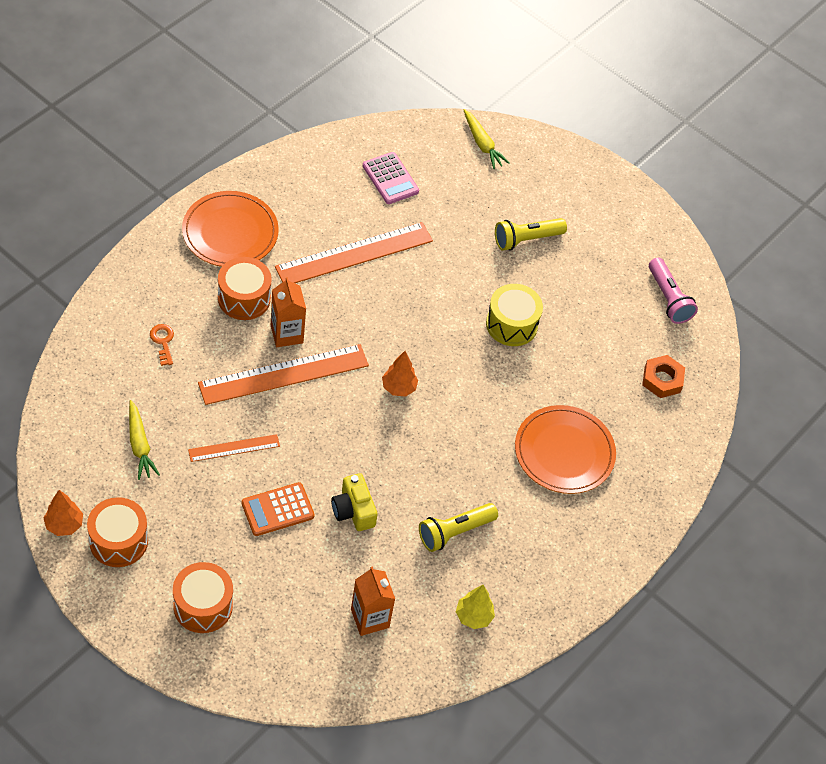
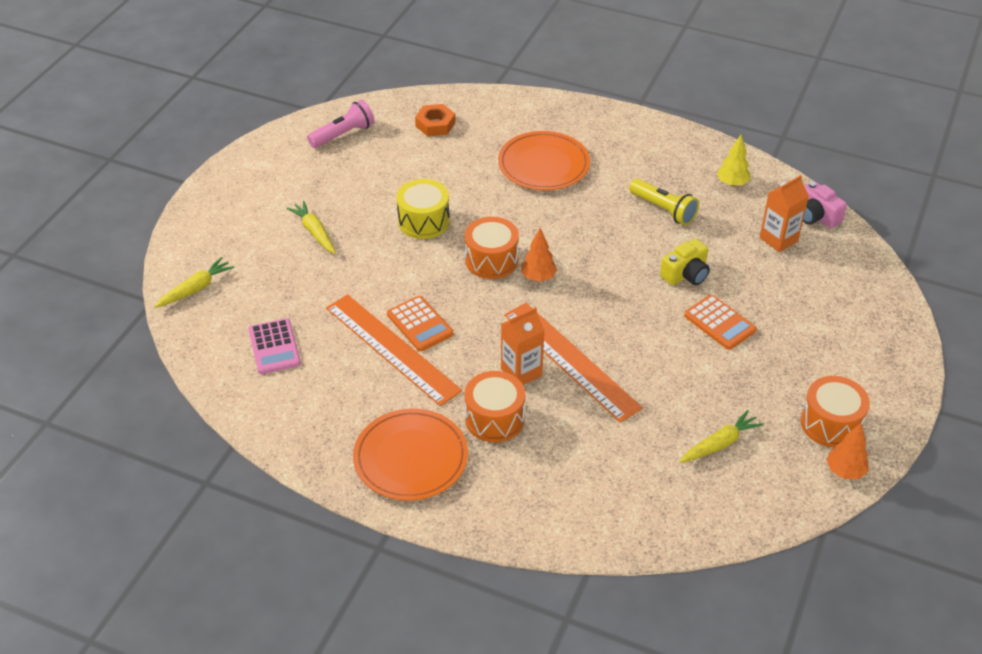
camera: 100 degrees left, 10 degrees down
(163, 342) = (587, 467): orange key -> none
(203, 606) = (847, 344): orange drum -> orange drum (491, 260)
(234, 448) = (676, 372): orange ruler -> none
(375, 281) = (420, 324): none -> orange calculator
(390, 179) = (274, 347): pink calculator -> pink calculator turned 120 degrees clockwise
(391, 674) = (816, 216): none -> pink camera
(526, 239) = (314, 232): yellow flashlight -> yellow carrot

